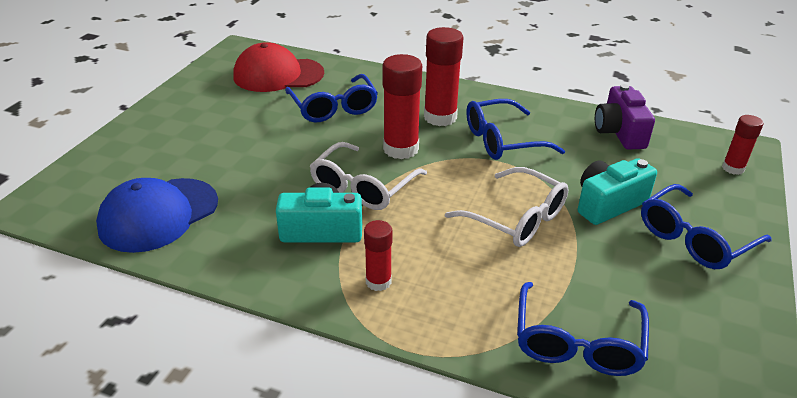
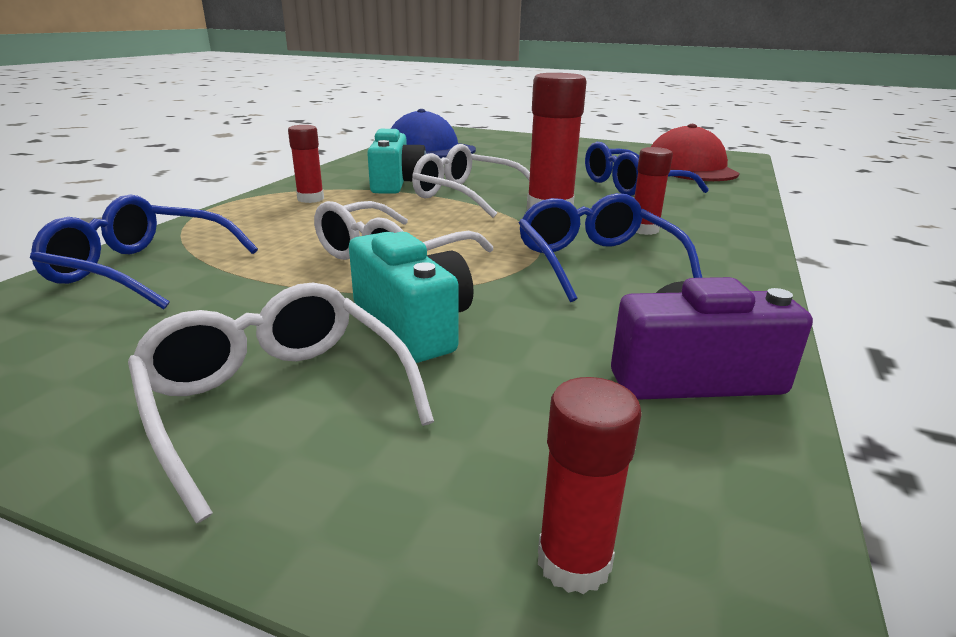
camera: 90 degrees right, 10 degrees down
(440, 117) = (644, 229): red glue stick -> red glue stick, size x0.58
(694, 238) = (277, 400): blue glasses -> white glasses

